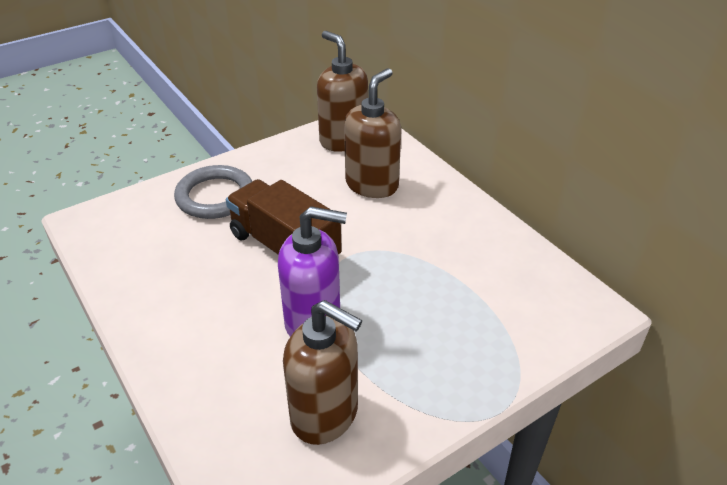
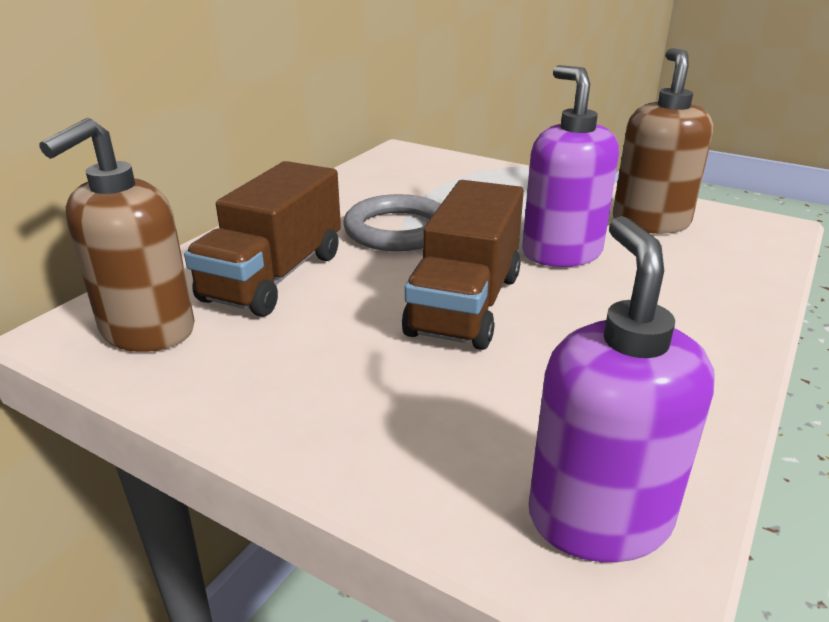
camera: 115 degrees left, 10 degrees down
(113, 226) = (598, 518): none -> purple soap dispenser
(215, 196) = (402, 415): grey ring -> grey ring (398, 230)
(372, 185) = (274, 277): brown soap dispenser -> brown truck

